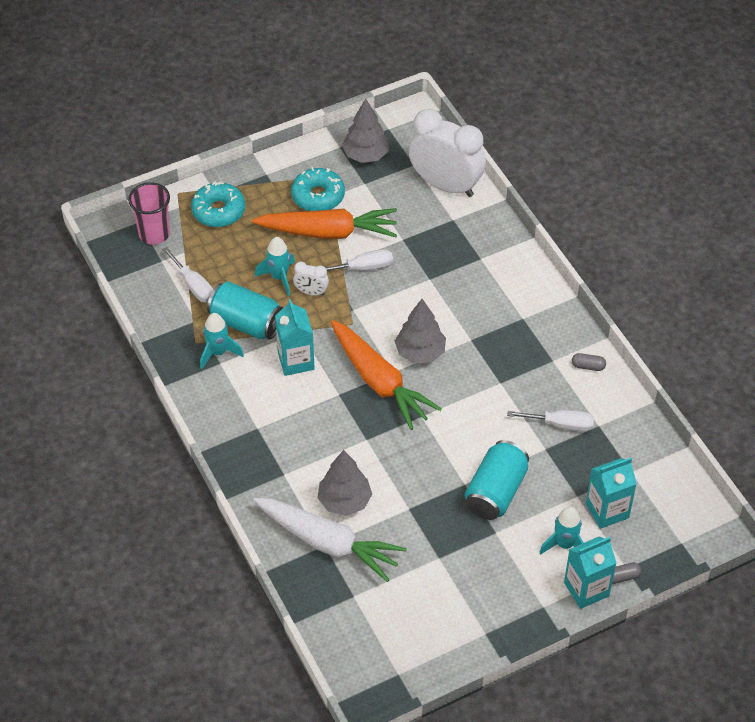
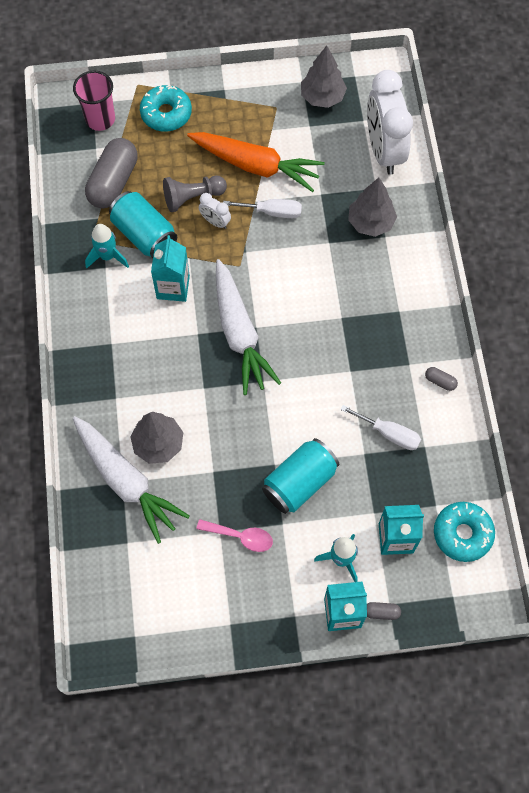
camera: 20 degrees right, 15 degrees up
(194, 286) = (113, 182): white screwdriver -> grey capsule
(279, 277) = (192, 198): turquoise rocket -> grey pawn
(318, 196) = (261, 126): turquoise donut -> turquoise donut (462, 534)
(379, 381) = (239, 333): orange carrot -> white carrot
(420, 352) = (289, 315): grey tree -> grey tree (370, 222)
(446, 185) = (383, 151): white clock -> white clock turned 150 degrees counterclockwise
(461, 556) = (240, 536): none -> pink spoon

